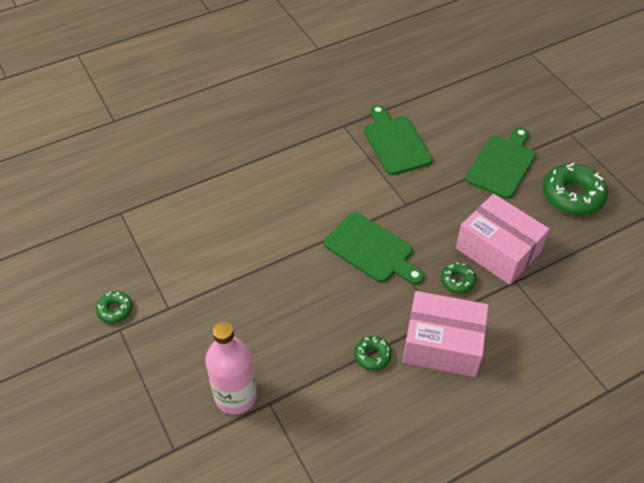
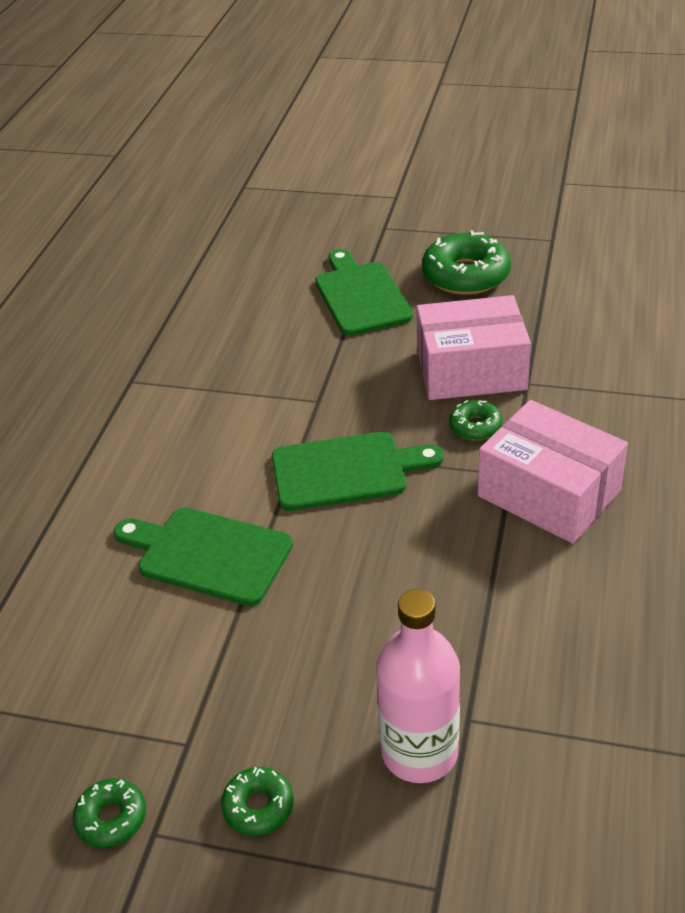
camera: 45 degrees left, 10 degrees down
(372, 356) = (501, 566): green donut -> green donut (258, 806)
(395, 143) = (218, 355): green cutting board -> green cutting board (208, 554)
(442, 344) = (549, 493): pink box -> pink box turned 75 degrees clockwise

